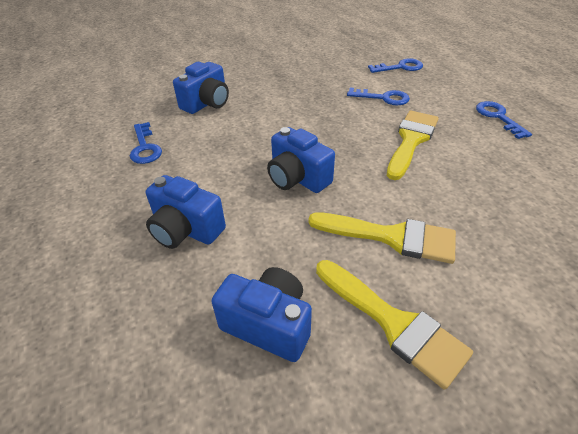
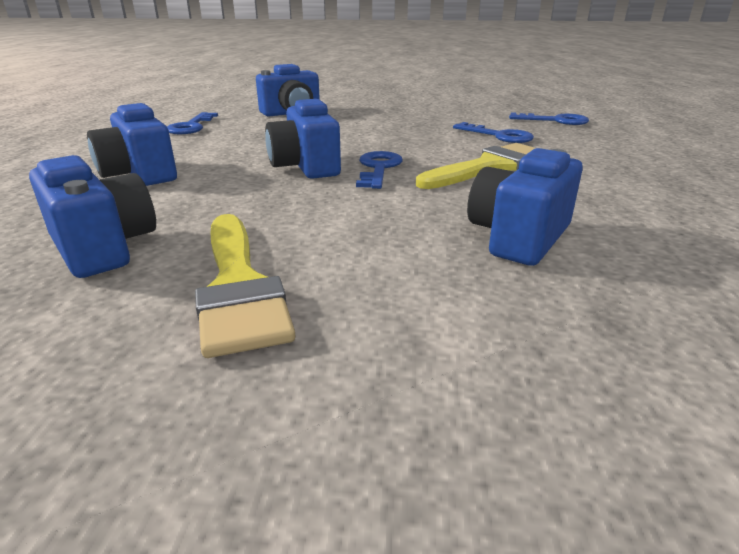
camera: 25 degrees right, 15 degrees down
(391, 237) = (347, 225): yellow brush -> none
(489, 213) = (518, 237): none -> blue camera
(498, 117) = (652, 171): blue key -> blue key (378, 168)

